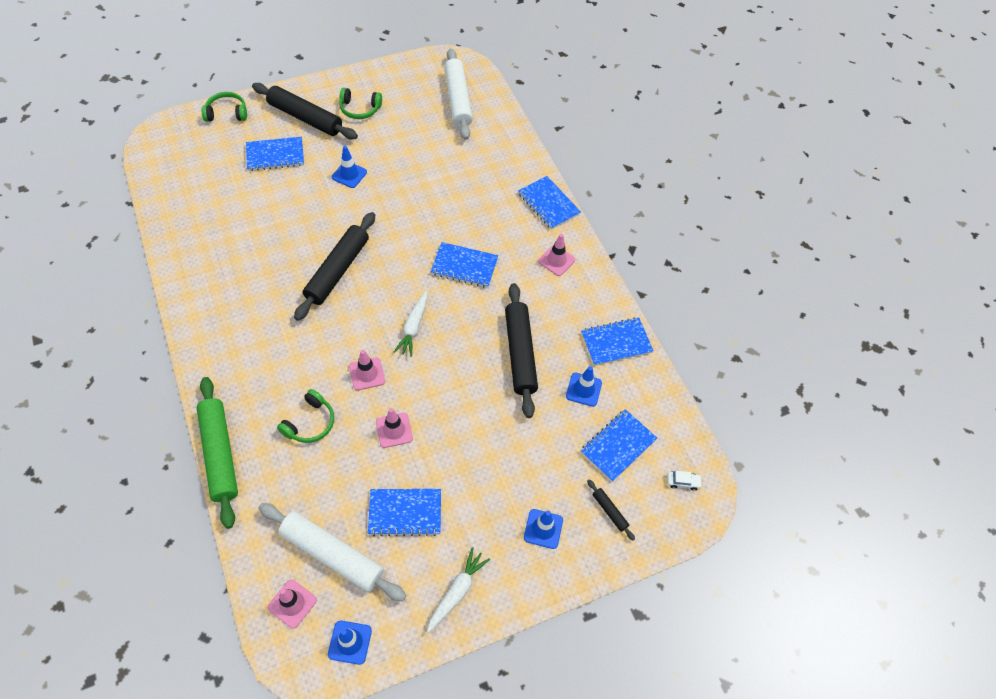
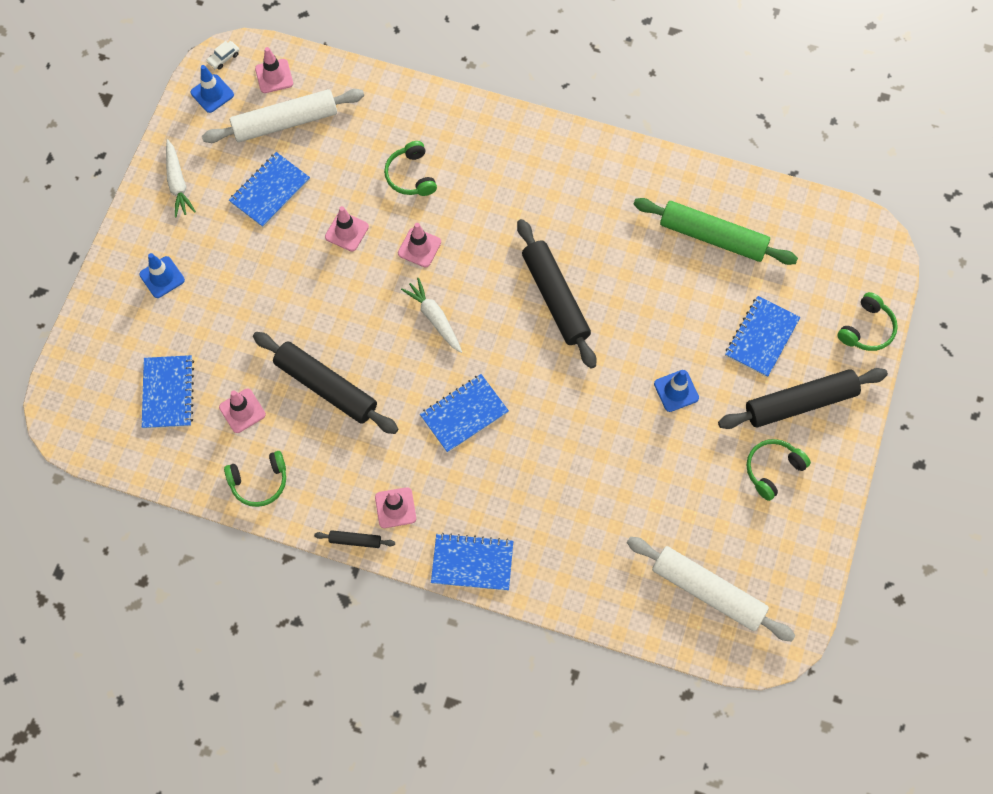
camera: 135 degrees right, 10 degrees up
(220, 454) = (440, 98): green rolling pin -> green rolling pin (713, 237)
(583, 389) = (242, 411): blue traffic cone -> pink traffic cone
(609, 511) = (126, 337): black rolling pin -> black rolling pin (355, 540)
(616, 342) = (259, 482): blue notebook -> green headphones
(682, 482) = (90, 416): white car -> white car (223, 58)

